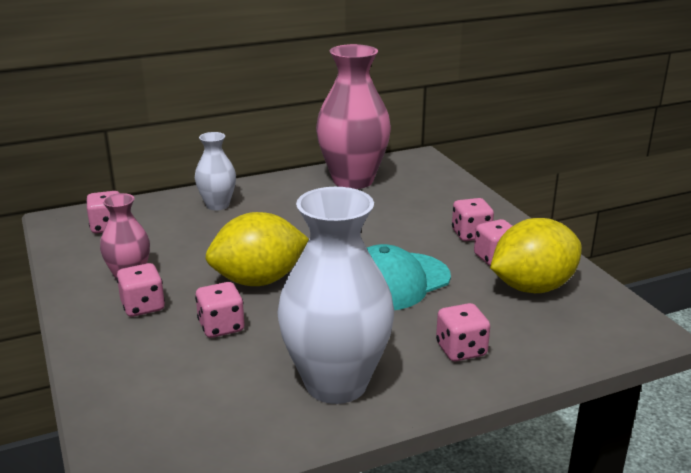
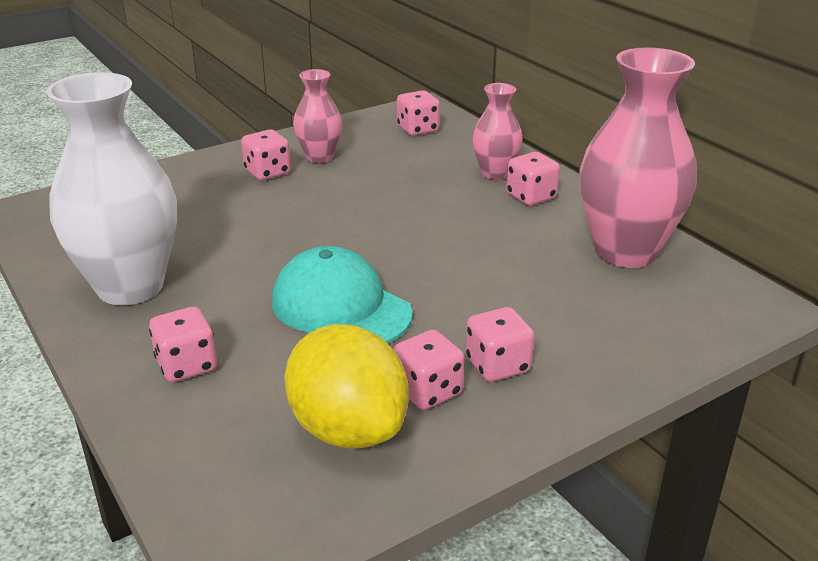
camera: 80 degrees right, 5 degrees up
(217, 205) = (495, 173): white vase -> pink vase
(221, 327) = (234, 214): pink dice -> pink dice (531, 196)
(259, 280) = (326, 220): yellow lemon -> none

